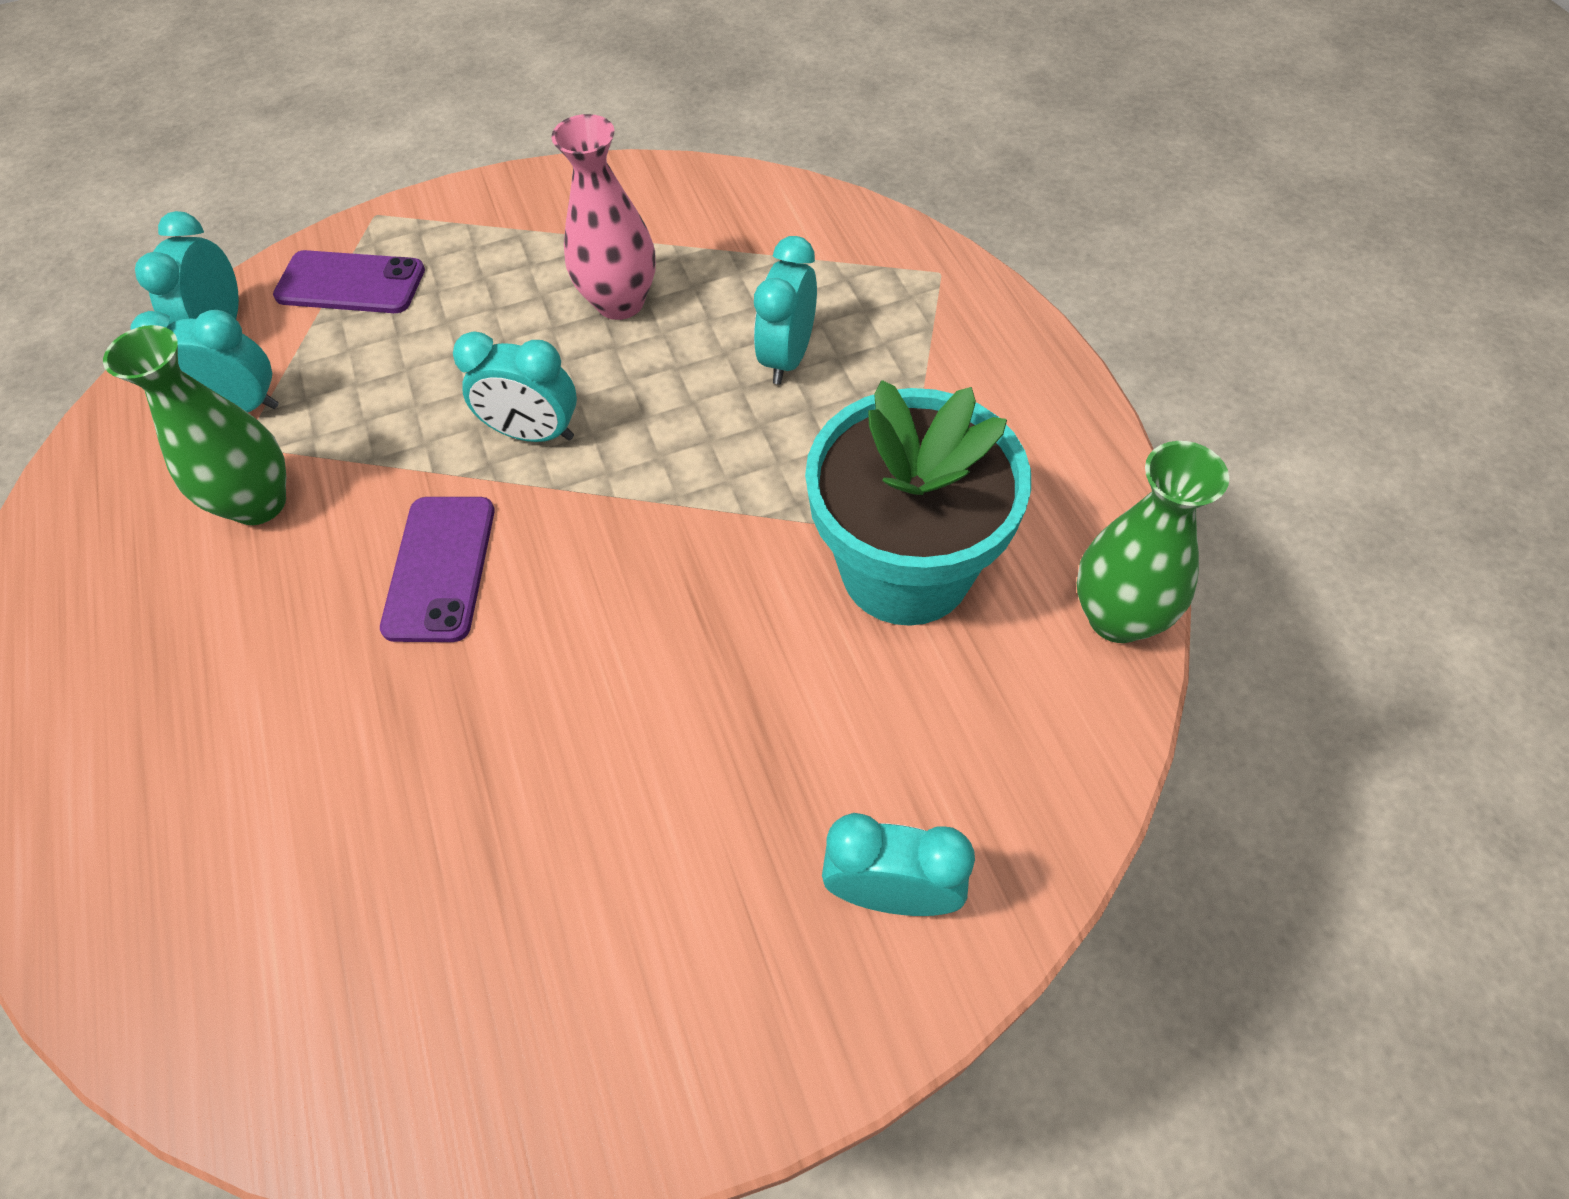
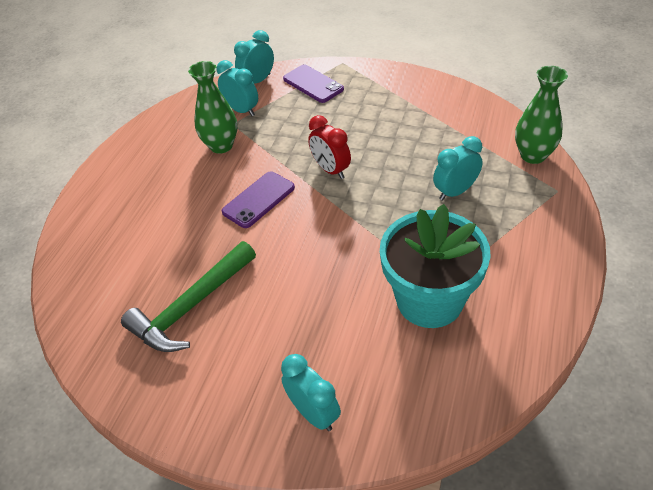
camera: 40 degrees right, 10 degrees down
(489, 863) = (191, 307): none -> green hammer
(534, 433) = (331, 170): turquoise clock -> red clock
(620, 302) = (405, 137): pink vase -> none
(1117, 617) = (506, 375): green vase -> green vase (533, 155)

